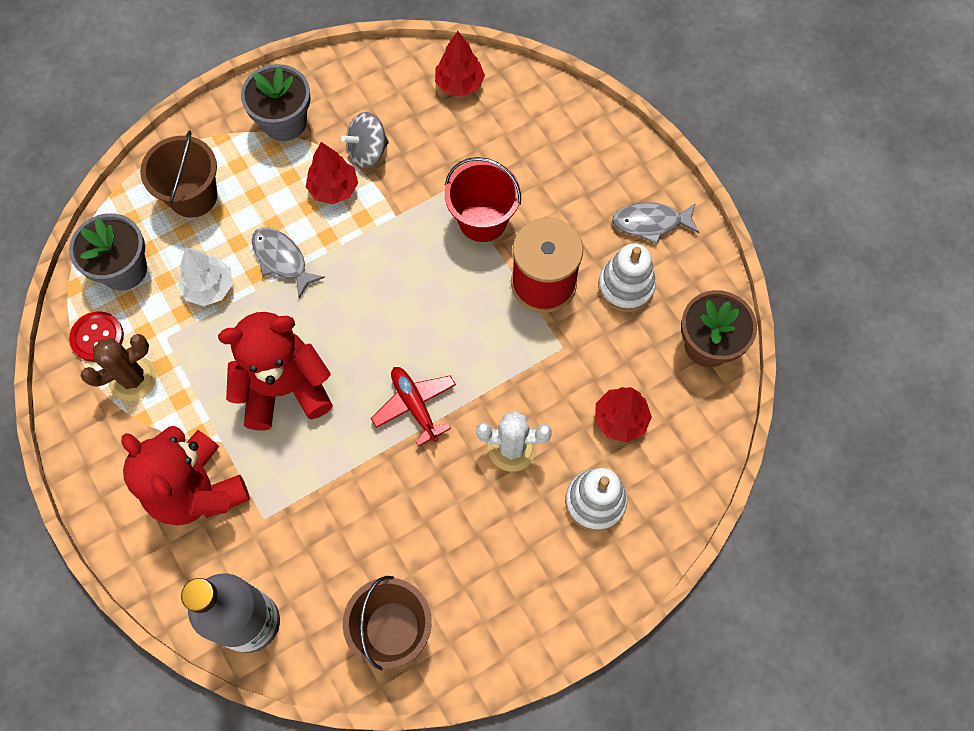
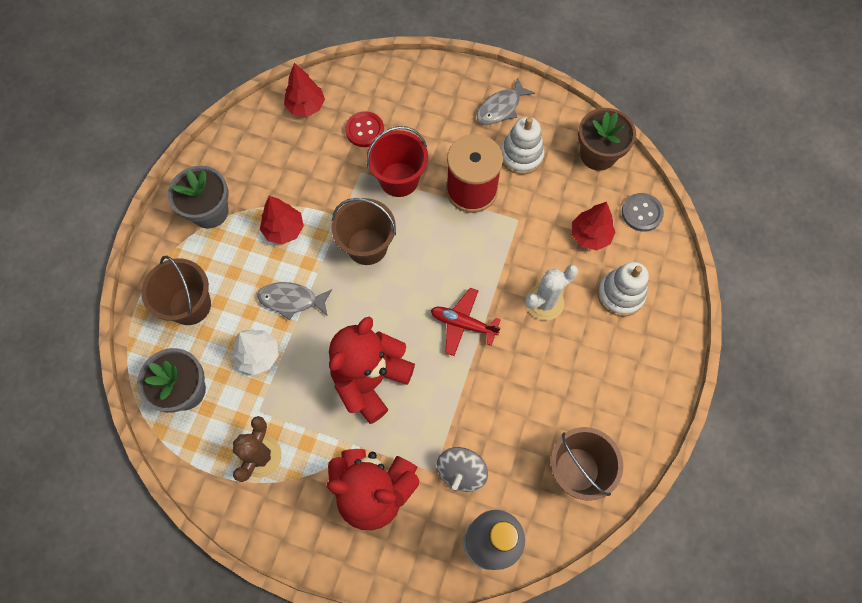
camera: 40 degrees left, 0 degrees up
(97, 337) = (209, 449): red button -> red button (364, 130)
(368, 152) = (285, 190): grey spinning top -> grey spinning top (461, 472)
(394, 262) = (367, 246): none -> brown bucket
(697, 439) = (641, 213): none -> grey button

